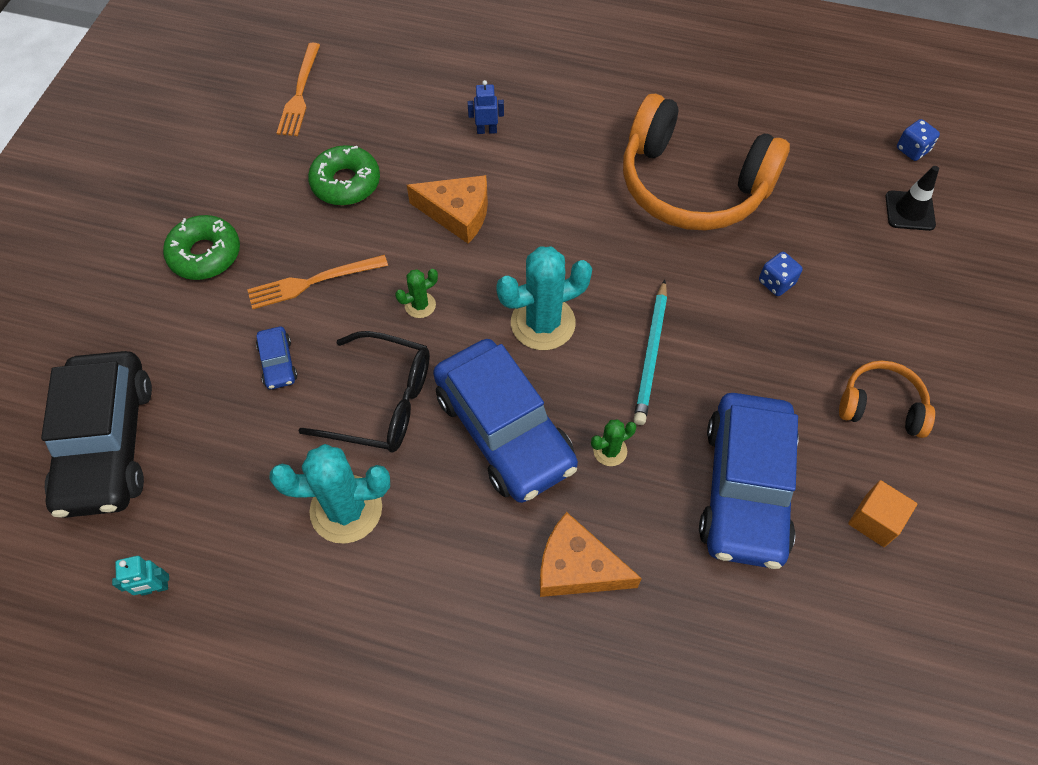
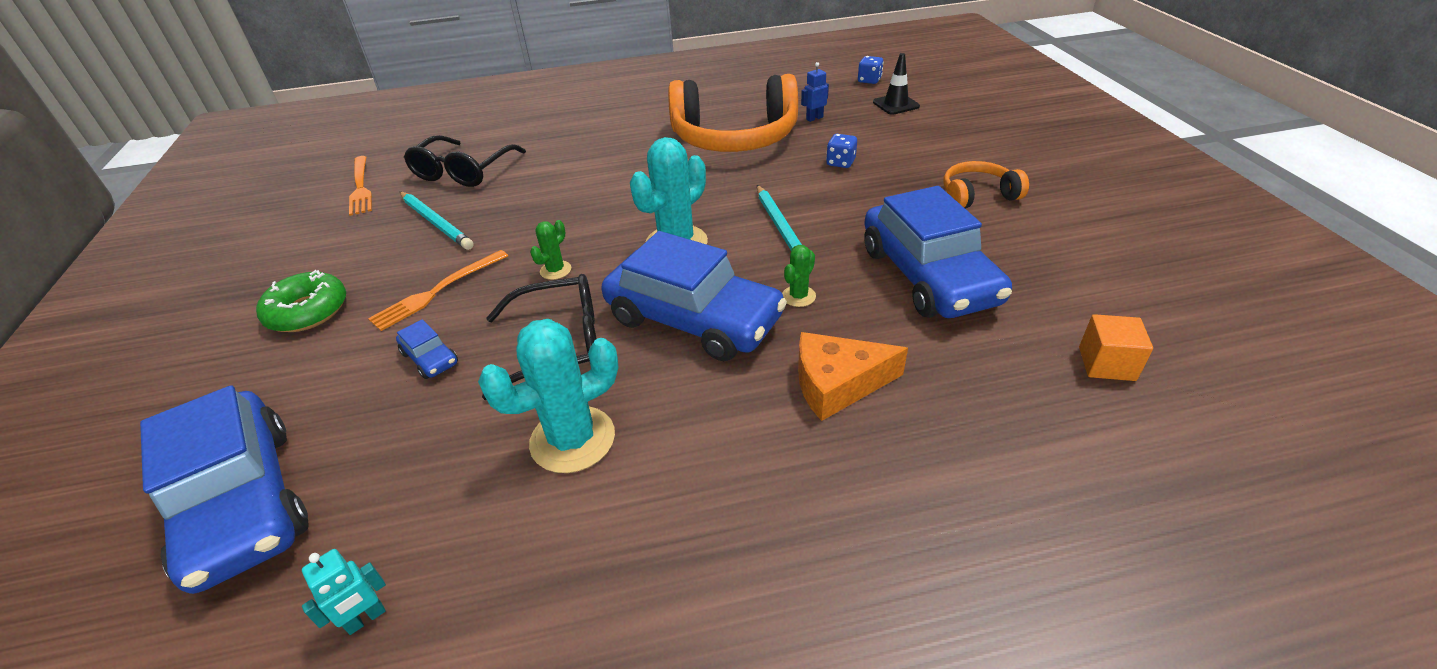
camera: 25 degrees left, 20 degrees down
(107, 443) = (242, 503): black car -> blue car
(346, 183) = (435, 222): green donut -> turquoise pencil
(399, 113) = (463, 172): none -> black glasses
(457, 214) = (553, 208): orange cheese -> none
(486, 130) = (547, 159): blue robot -> blue robot (814, 118)
(875, 520) = (1040, 255): orange cube -> orange cube (1106, 363)

